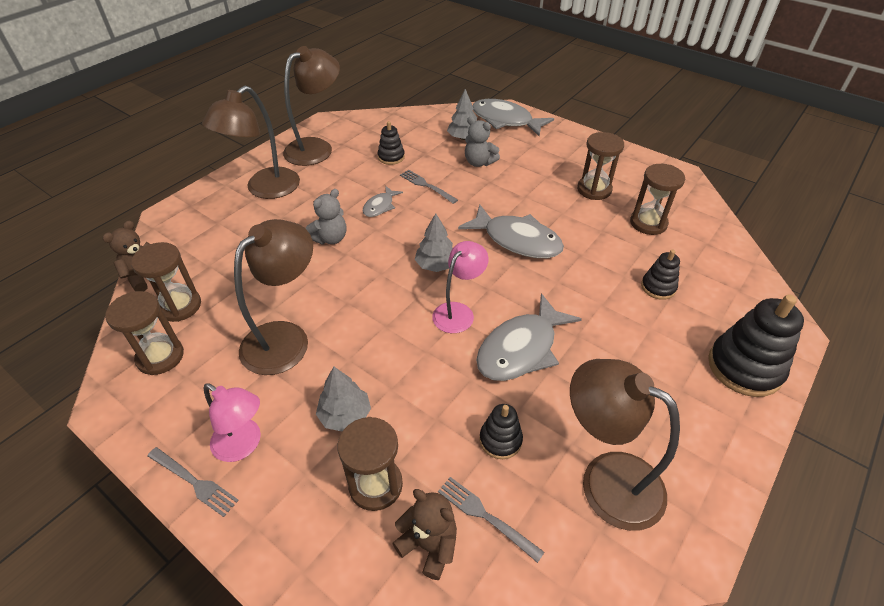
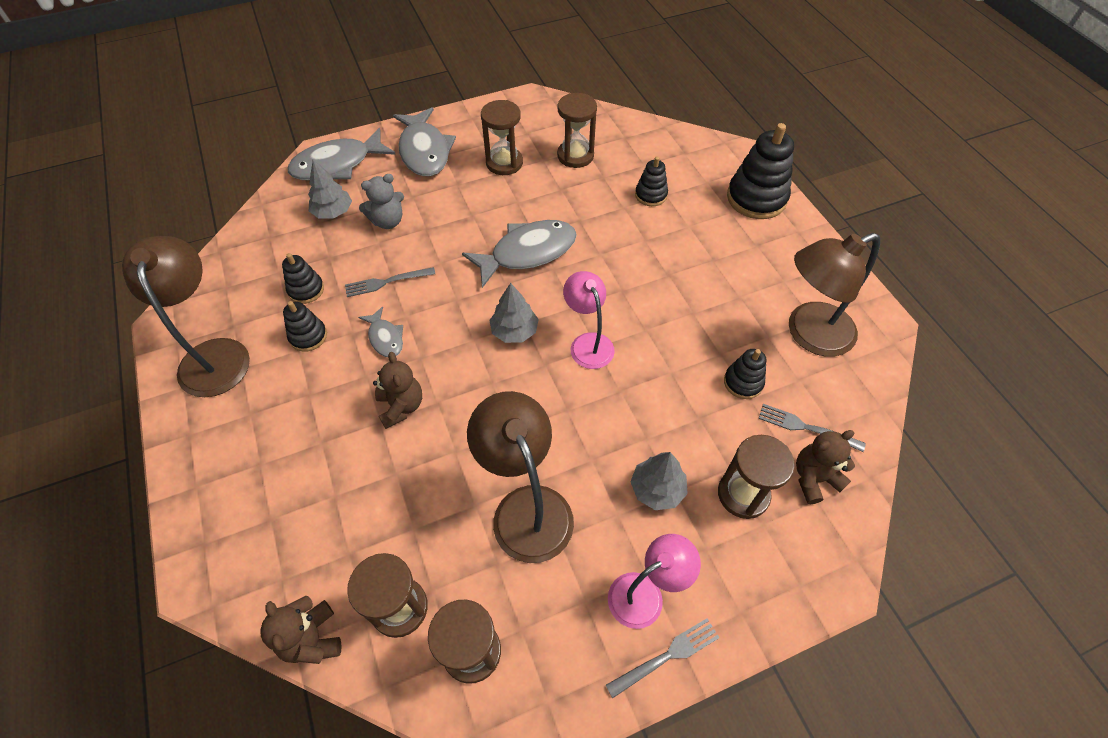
camera: 60 degrees left, 10 degrees up
(265, 189) = (249, 442): brown lamp -> none
(330, 238) = (401, 406): grey teddy bear -> brown teddy bear
(356, 175) = (308, 336): none -> black stacking toy
(485, 516) = (805, 427): grey fork -> grey fork turned 45 degrees clockwise
(521, 349) = (659, 320): grey fish -> grey fish (424, 151)

